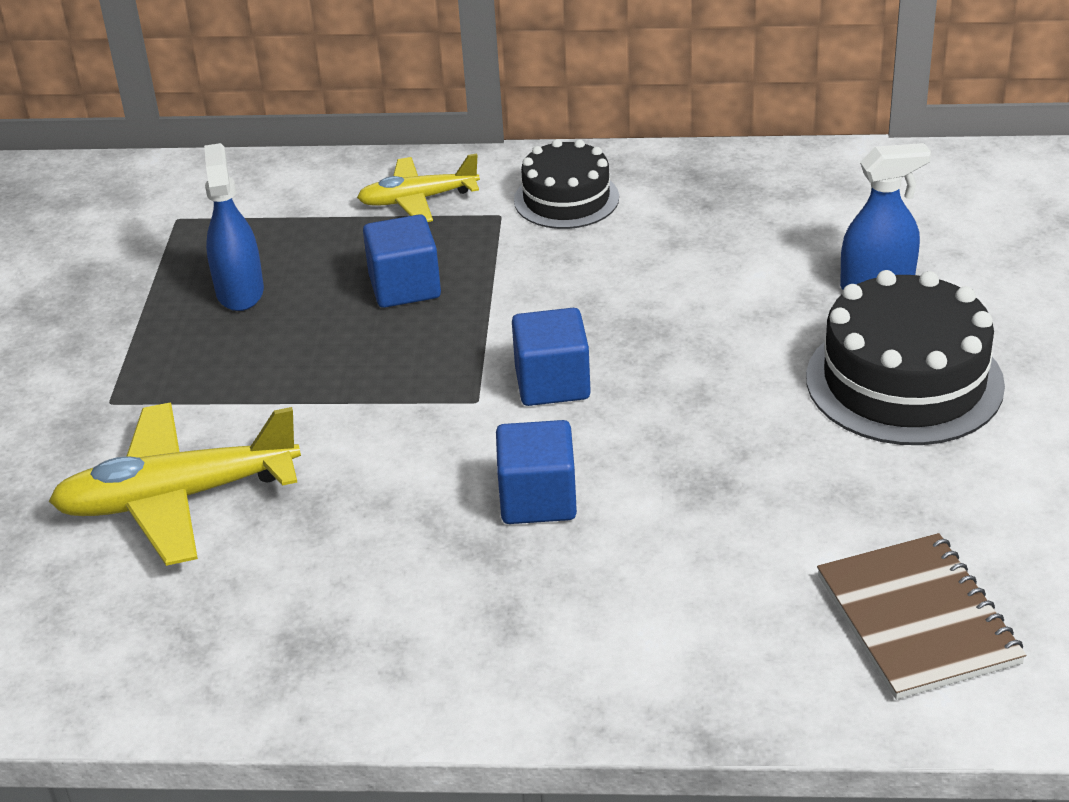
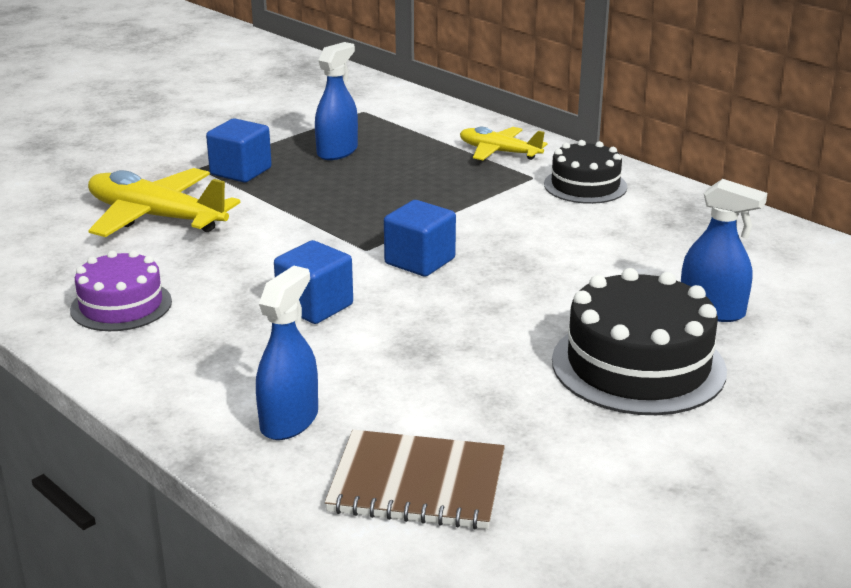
camera: 40 degrees right, 10 degrees down
(337, 629) = (121, 305): none -> purple cake
(405, 287) = (421, 185): blue cube -> blue cube (241, 171)
(719, 637) = (289, 421): none -> blue spray bottle
(917, 619) = (417, 484): brown notebook -> brown notebook turned 75 degrees clockwise

